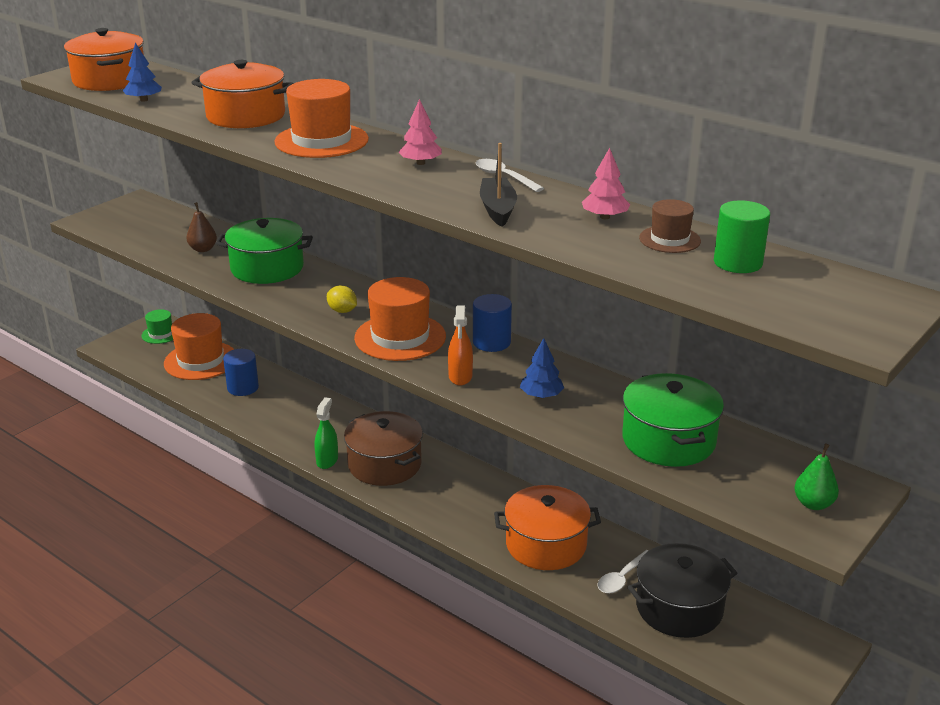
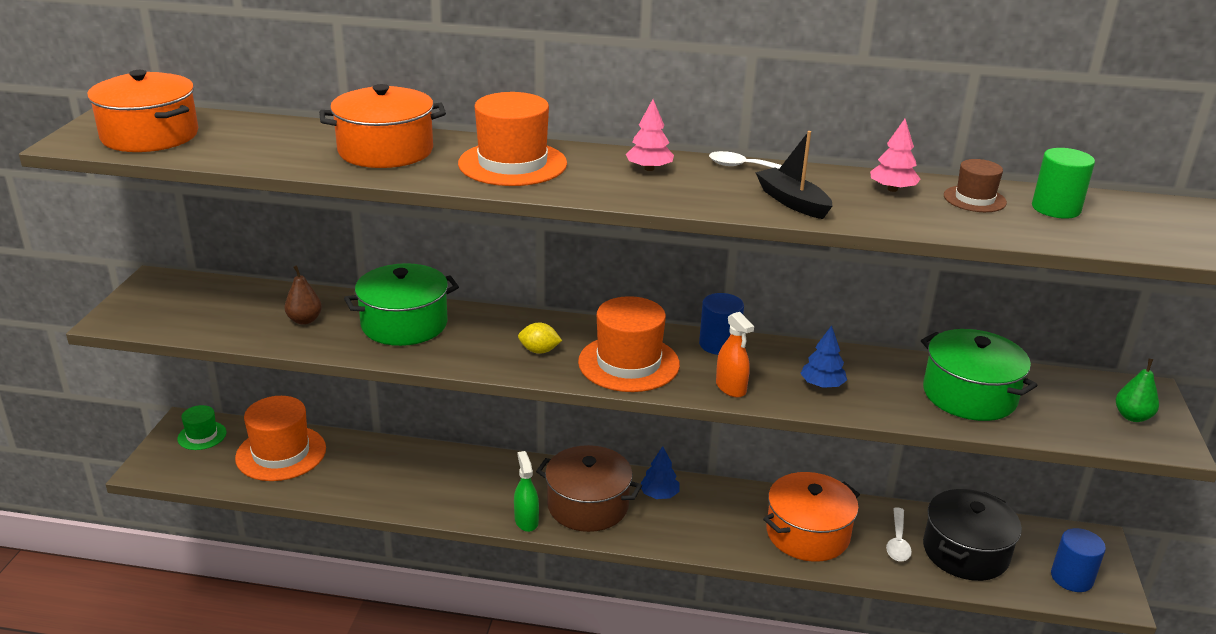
camera: 30 degrees left, 0 degrees up
(144, 100) = (232, 153): blue tree -> blue tree (659, 494)
(243, 388) = (359, 469): blue cylinder -> blue cylinder (1071, 578)

